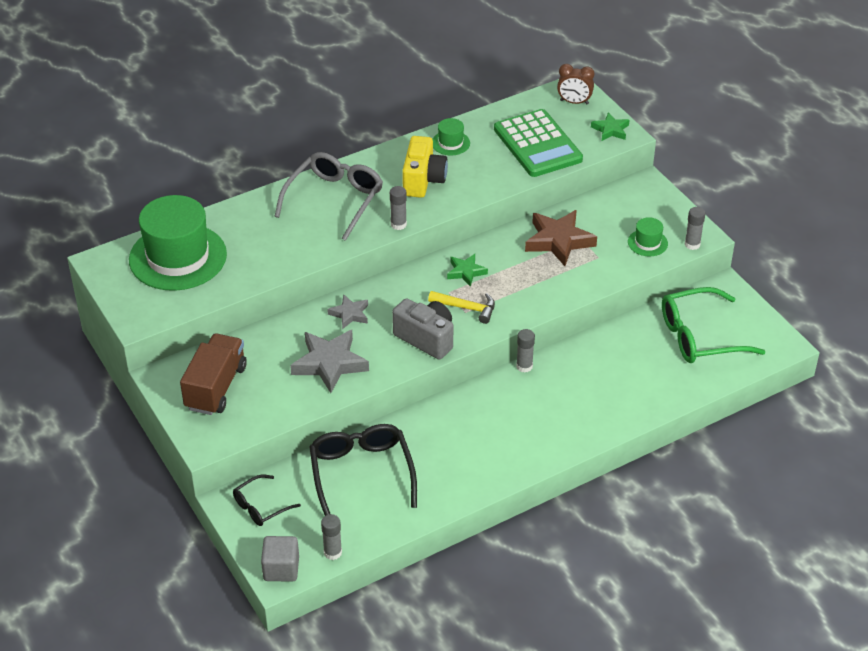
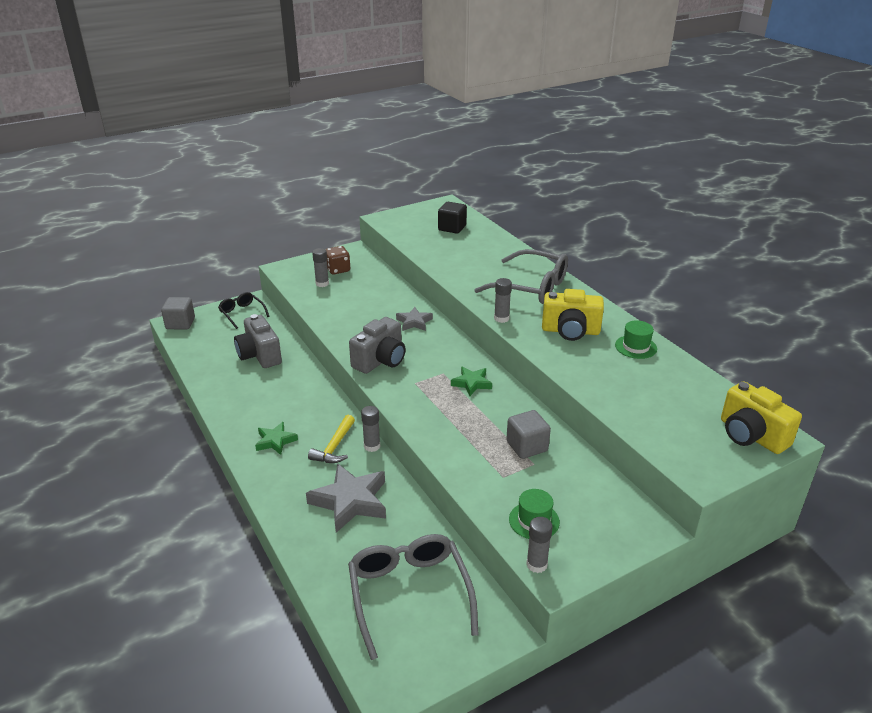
camera: 90 degrees right, 10 degrees down
(178, 257) = (452, 228): green hat -> black cube
(216, 387) = (338, 270): brown truck -> brown dice
(329, 363) = (355, 314): grey star -> grey star (350, 501)
(332, 552) = (185, 344): grey glue stick -> grey glue stick (322, 283)
(361, 474) = (259, 355): black glasses -> grey camera
(467, 308) = (420, 383): yellow hammer -> yellow hammer (334, 447)
(537, 144) = (654, 404): green calculator -> none
(558, 241) = (527, 446): brown star -> grey cube
(574, 102) = (751, 435): brown clock -> yellow camera
(610, 130) = (706, 464): green star -> green star (275, 441)
(700, 336) = (409, 595): green glasses -> grey glasses

